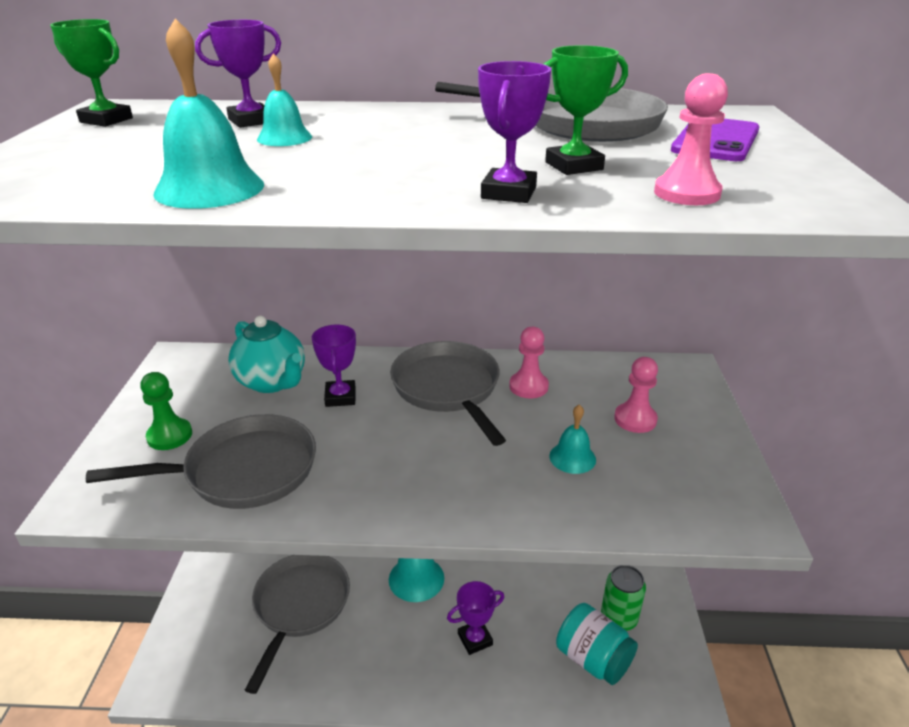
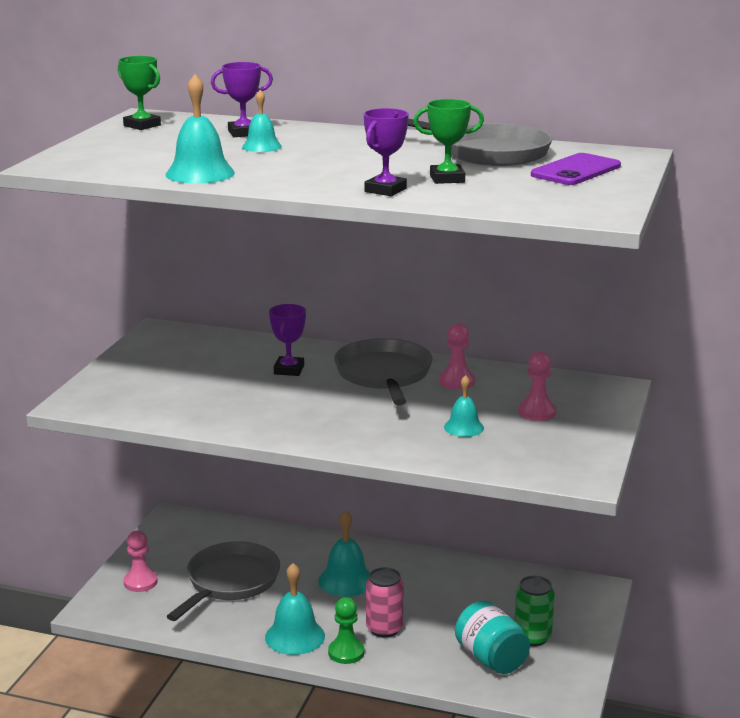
camera: 15 degrees right, 10 degrees down
(169, 436) = (144, 377): green pawn -> green pawn (346, 652)
(243, 471) = (195, 403): grey pan -> none
(272, 382) = (235, 354): turquoise teapot -> none
(388, 673) = (295, 636): none -> turquoise bell
(475, 639) = (384, 628): purple trophy -> pink can
(686, 193) = (502, 199): pink pawn -> pink pawn (140, 582)

